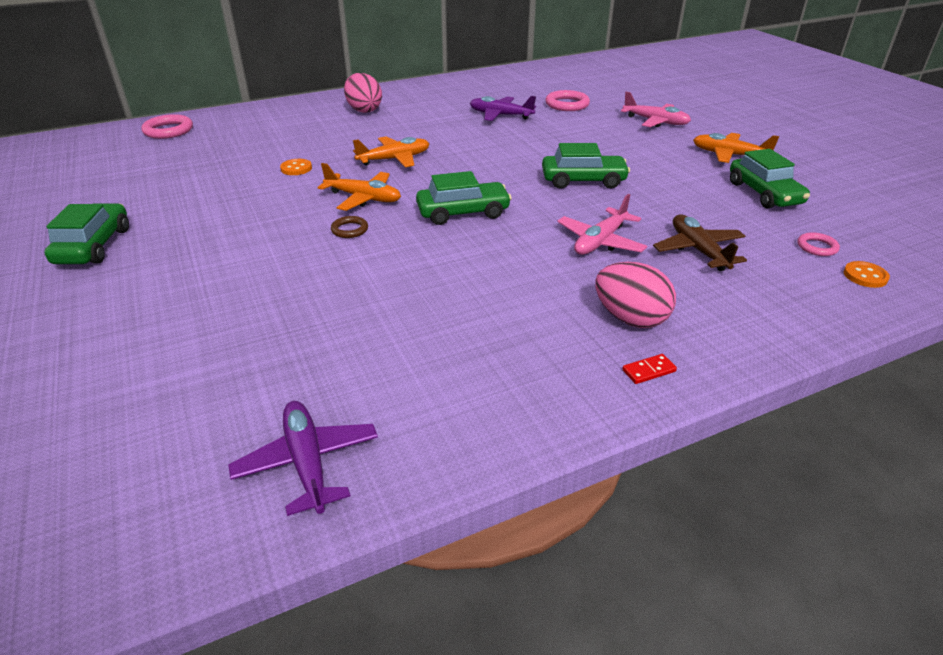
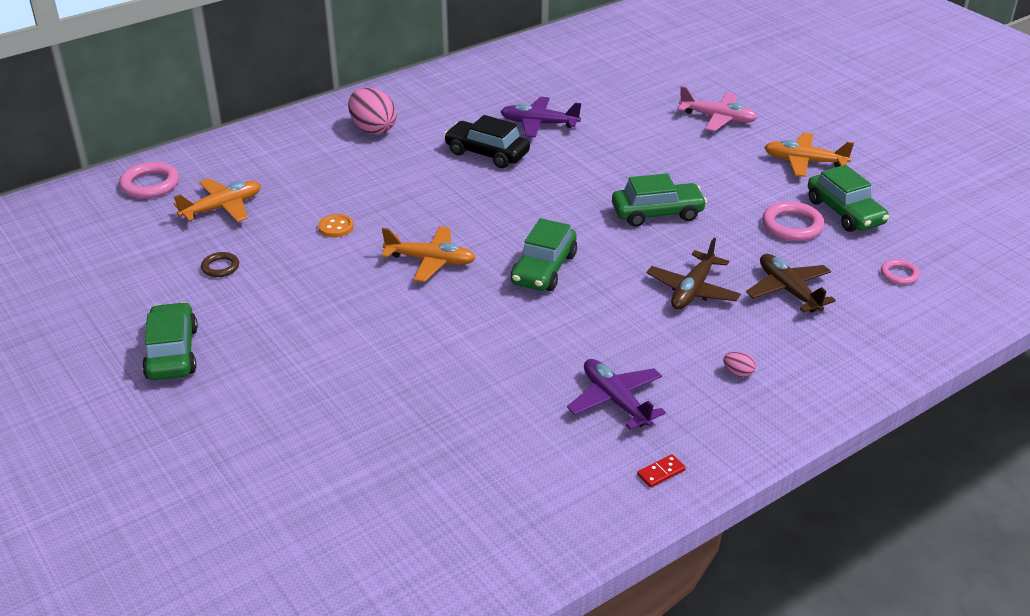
camera: 10 degrees left, 0 degrees up
(307, 462) = (504, 537): purple plane -> purple plane (615, 400)
(349, 230) = (434, 303): brown ring -> brown ring (220, 267)
(394, 159) = (441, 203): orange plane -> orange plane (222, 208)
(449, 130) = (487, 153): none -> black car
(463, 212) = (544, 269): green car -> green car turned 135 degrees clockwise
(567, 104) = (611, 99): pink ring -> pink ring (792, 226)
(600, 241) = (692, 290): pink plane -> brown plane
(630, 318) = (738, 373): pink egg -> pink egg, size x0.44
(649, 371) = (763, 422): red domino -> red domino (661, 472)
(865, 276) = (943, 303): orange button -> none

